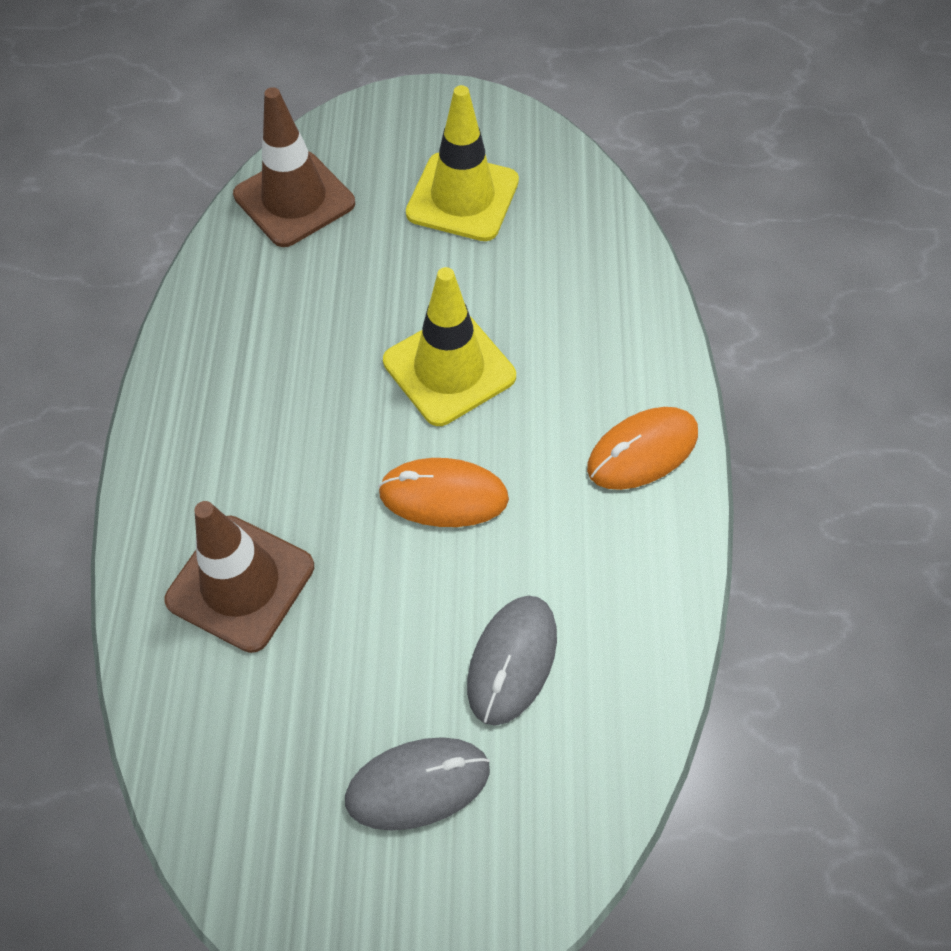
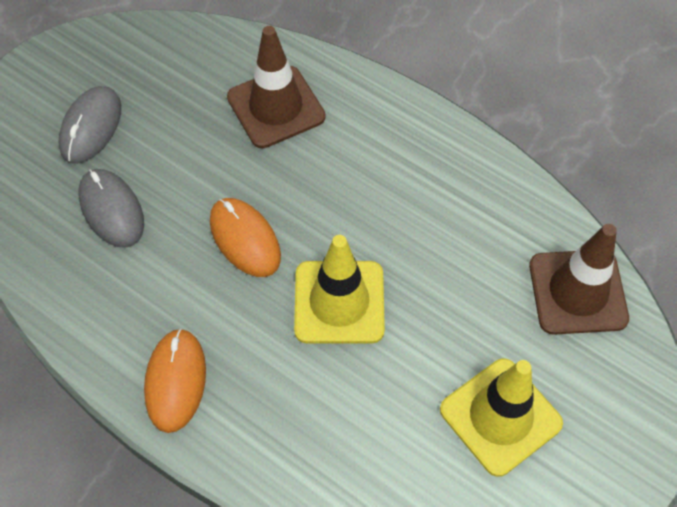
camera: 125 degrees right, 0 degrees up
(443, 496) = (245, 239): orange mouse -> orange mouse turned 75 degrees counterclockwise

